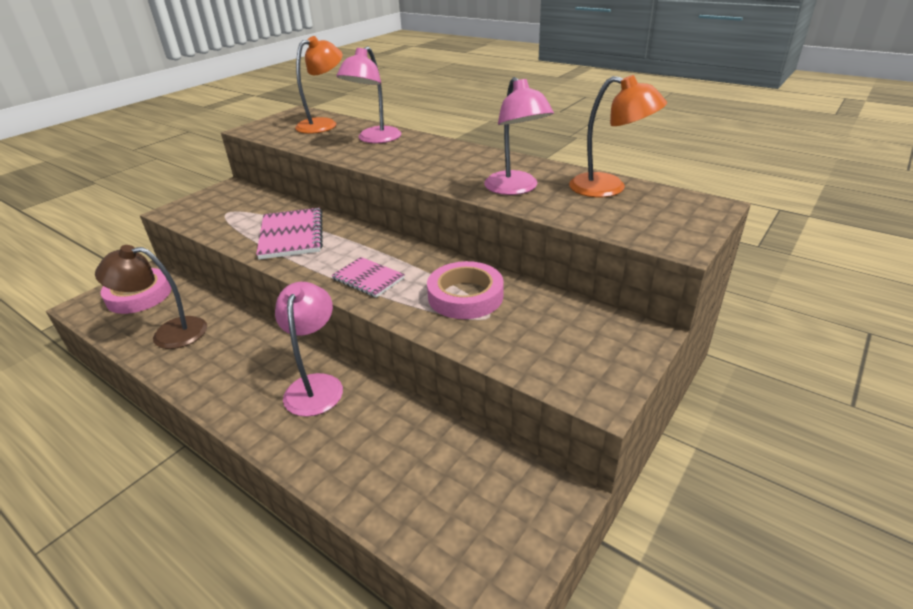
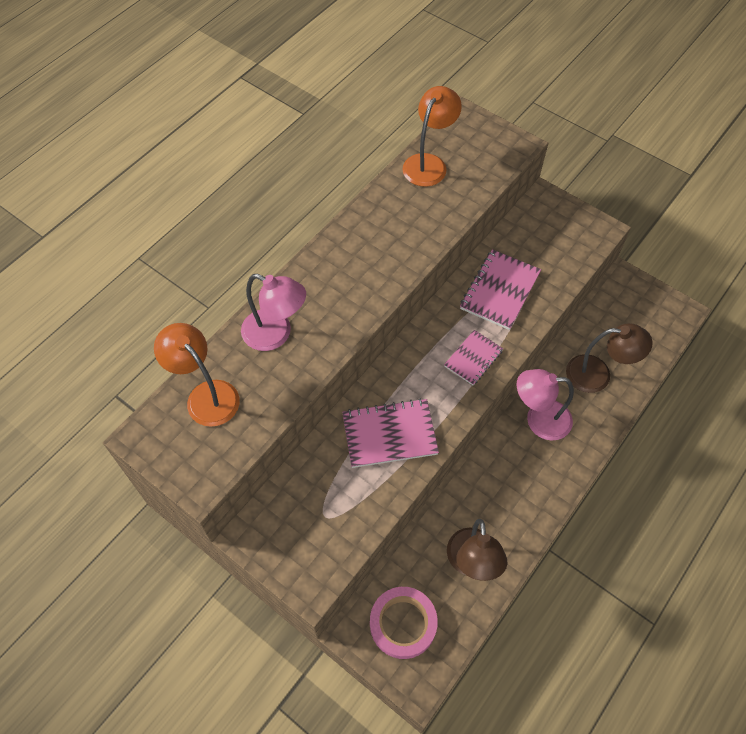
camera: 90 degrees left, 25 degrees up
(374, 449) = (598, 374): none -> brown lamp
(465, 296) = (500, 291): pink tape -> pink notebook
(515, 189) = (423, 221): pink lamp -> none

